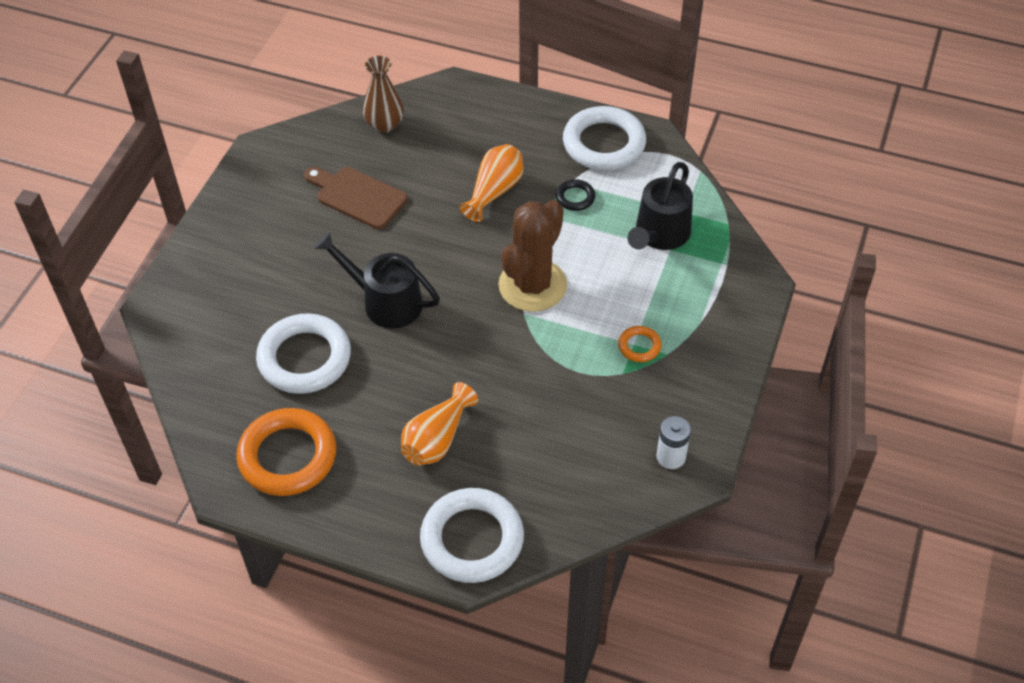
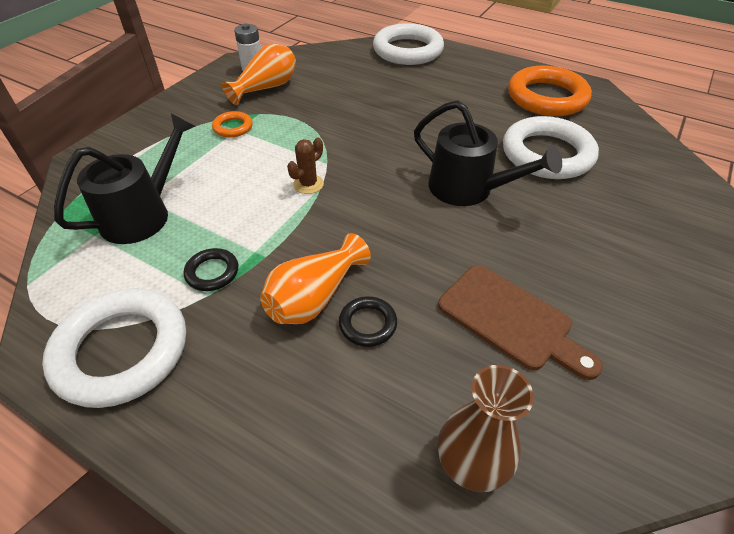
camera: 170 degrees left, 5 degrees down
(437, 439) = (425, 94): orange vase -> orange vase (266, 88)
(453, 180) = (368, 324): none -> black ring
(532, 285) = (308, 184): brown cactus -> brown cactus, size x0.41

